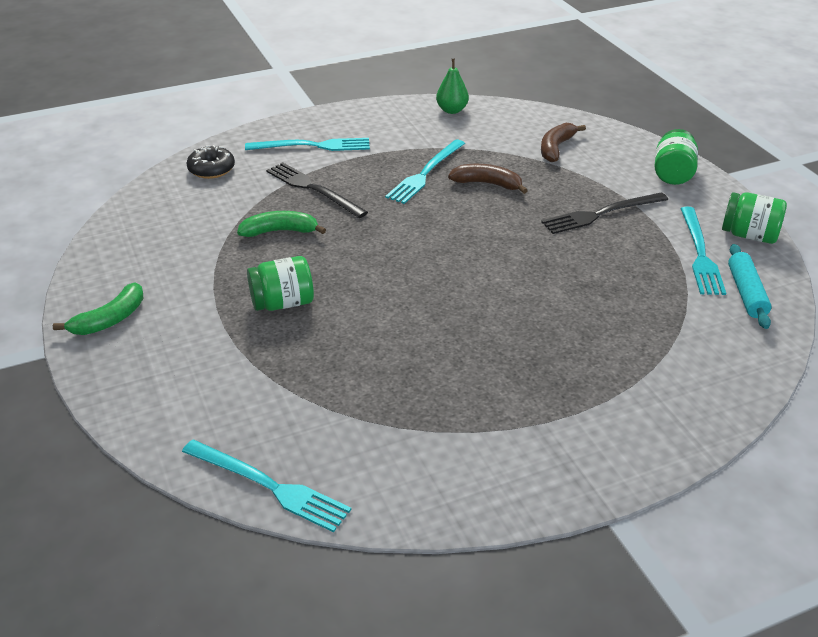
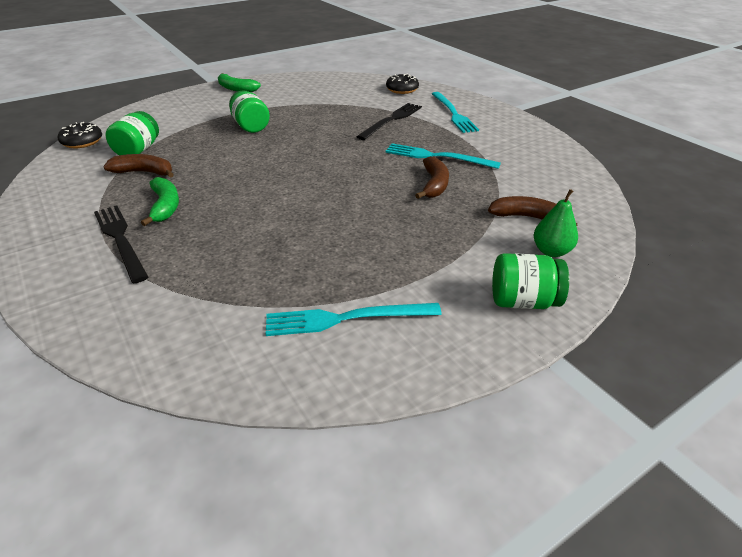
camera: 80 degrees right, 0 degrees up
(269, 486) = (82, 142): turquoise fork -> black donut
(280, 231) = (333, 116): green banana -> green banana (165, 206)
(405, 398) = (144, 172): none -> brown banana
(452, 110) = (560, 160): green pear -> green pear (551, 251)
(601, 214) = (407, 248): black fork -> black fork (120, 239)
(746, 293) = (270, 354): turquoise rolling pin -> none
(749, 235) = (399, 366): green jar -> green jar (138, 150)

